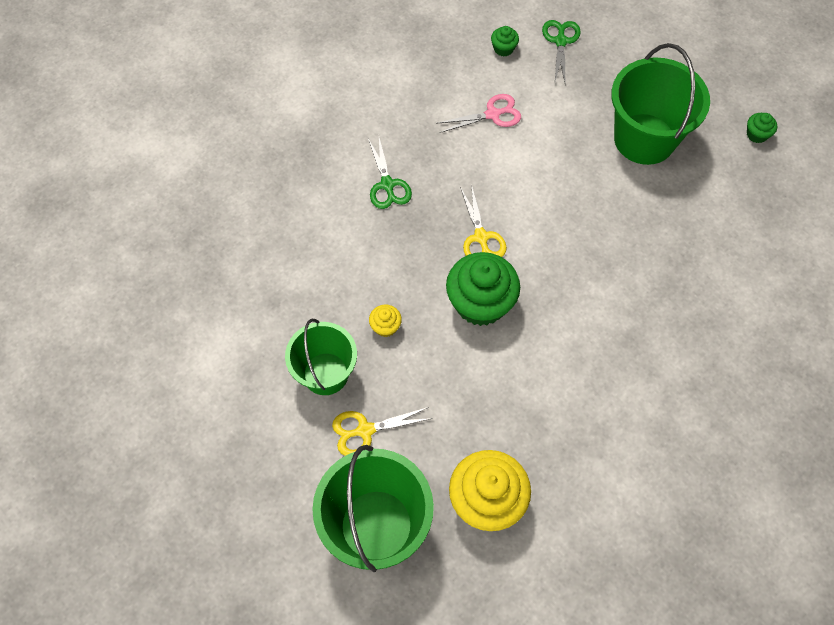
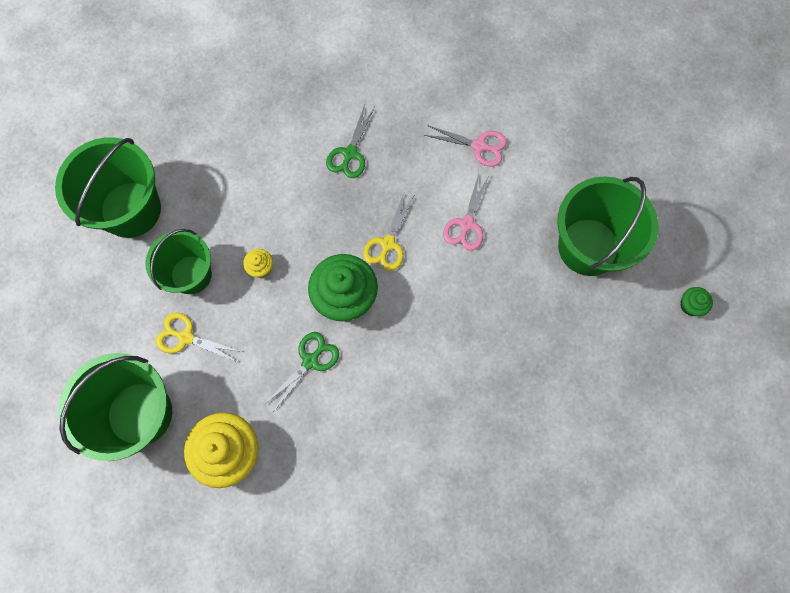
camera: 35 degrees right, 10 degrees up
(221, 354) = (131, 209): none -> green bucket
(503, 49) = (534, 93): green cupcake -> none
(533, 181) = (466, 224): none -> pink scissors
(560, 41) = (588, 116): green scissors -> green scissors (310, 361)

